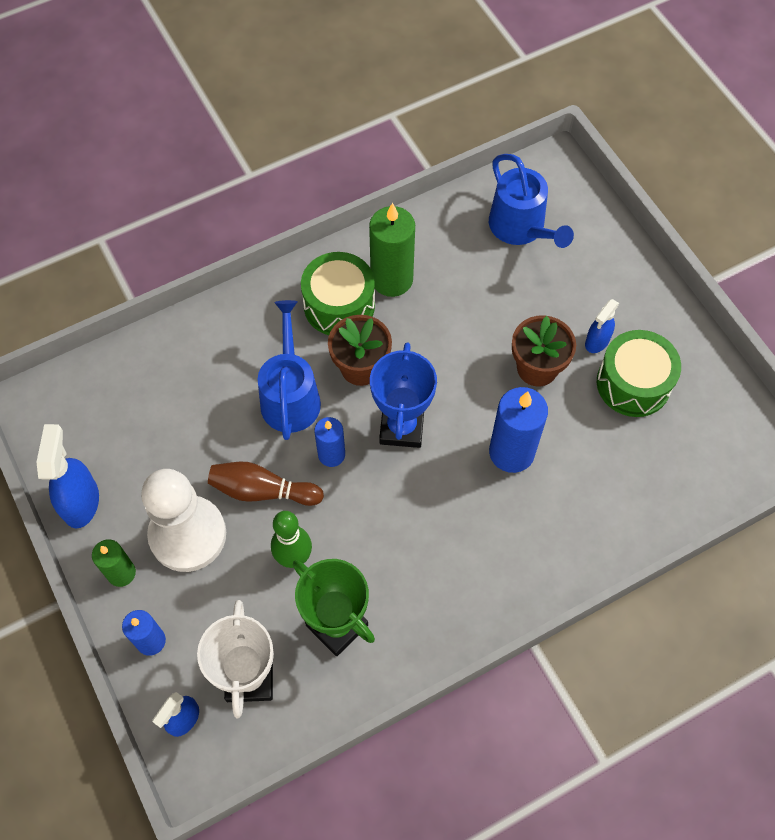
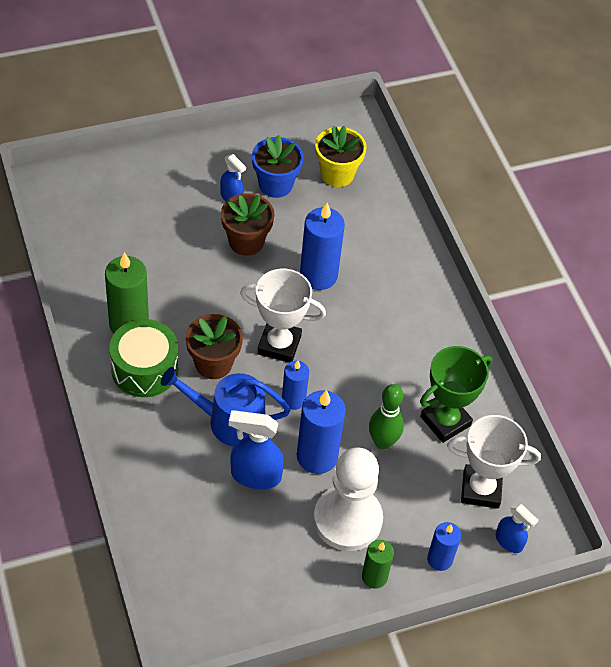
camera: 85 degrees left, 10 degrees down
(81, 502) = (298, 604): blue spray bottle -> blue spray bottle (255, 475)
(262, 491) = (317, 456): brown bowling pin -> blue candle
(402, 427) = (279, 345): blue trophy -> white trophy
(520, 228) = (104, 221): blue watering can -> none
(633, 383) = (275, 184): green drum -> blue flower pot
(675, 448) = (337, 174): none -> yellow flower pot

